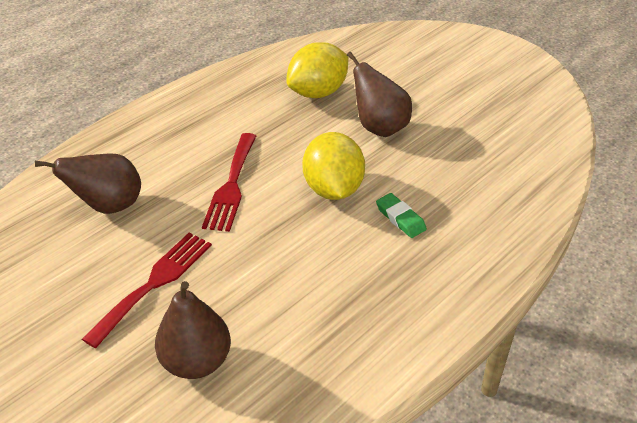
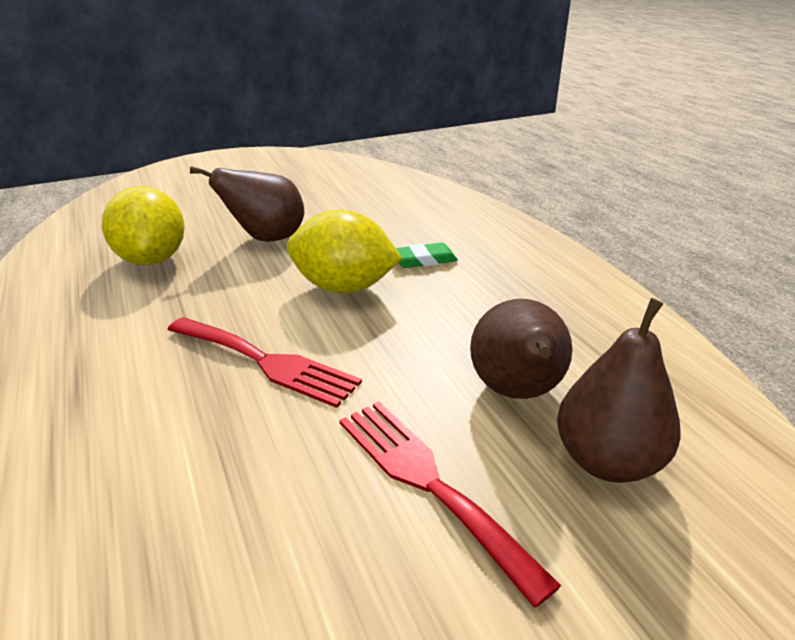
camera: 70 degrees left, 10 degrees down
(109, 206) = (189, 516): brown pear -> brown pear (517, 392)

